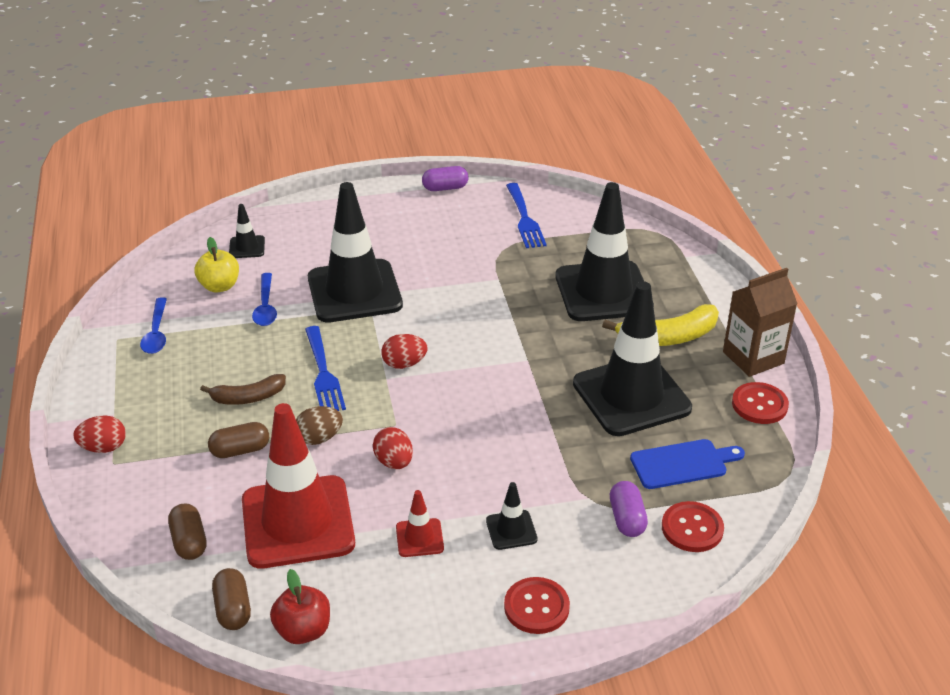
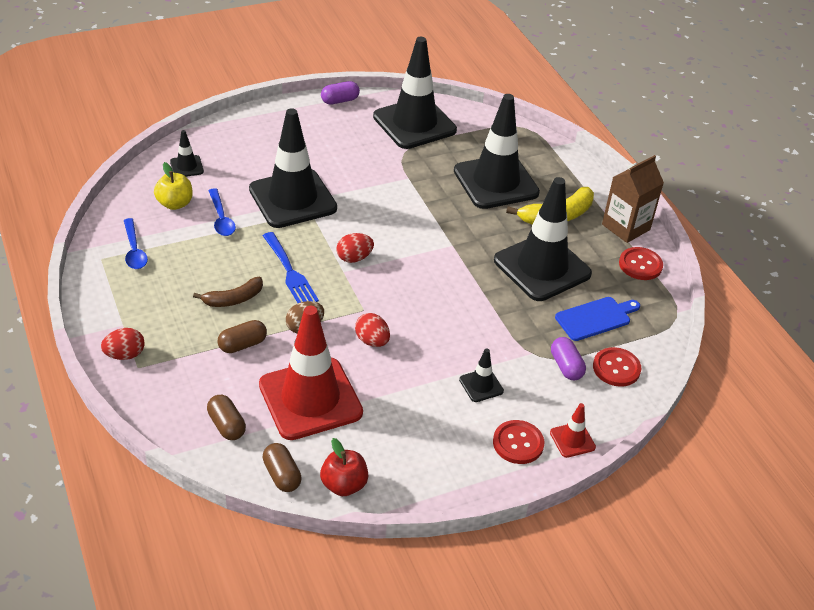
camera: 15 degrees left, 5 degrees up
(419, 538) = (412, 400): red traffic cone -> red traffic cone (572, 440)
(525, 219) = (414, 123): blue fork -> black traffic cone

